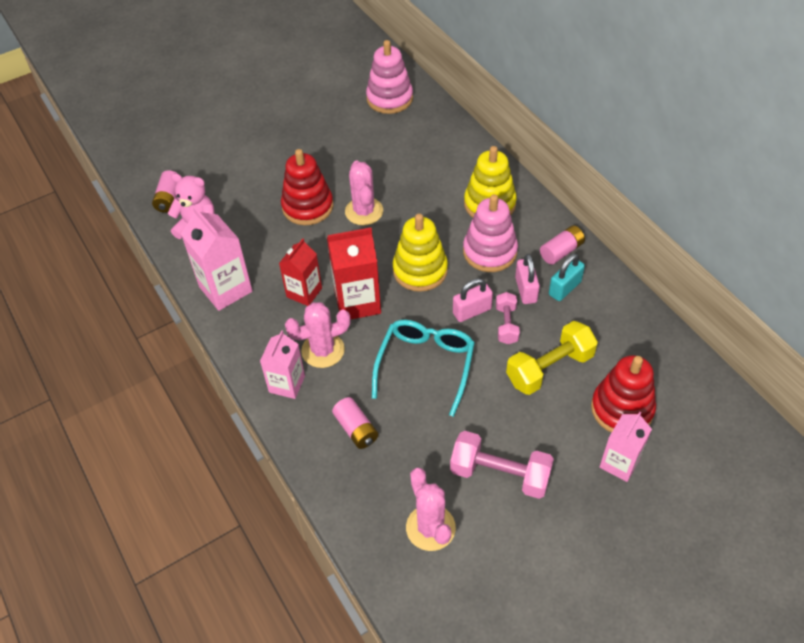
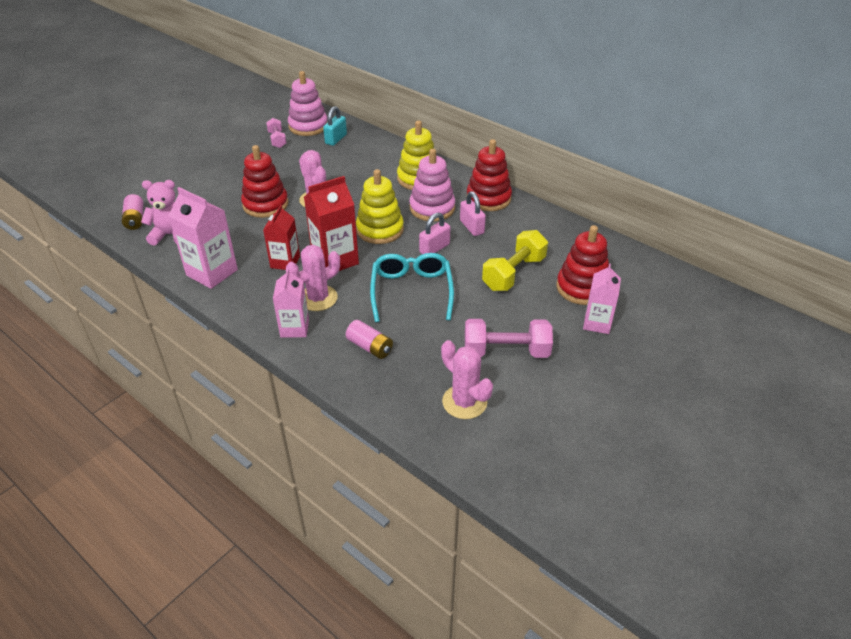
camera: 20 degrees left, 10 degrees down
(506, 324) = (466, 252): pink dumbbell -> pink dumbbell (277, 140)
(561, 251) = (488, 198): pink battery -> red stacking toy
(565, 288) = (502, 220): turquoise padlock -> turquoise padlock (336, 139)

